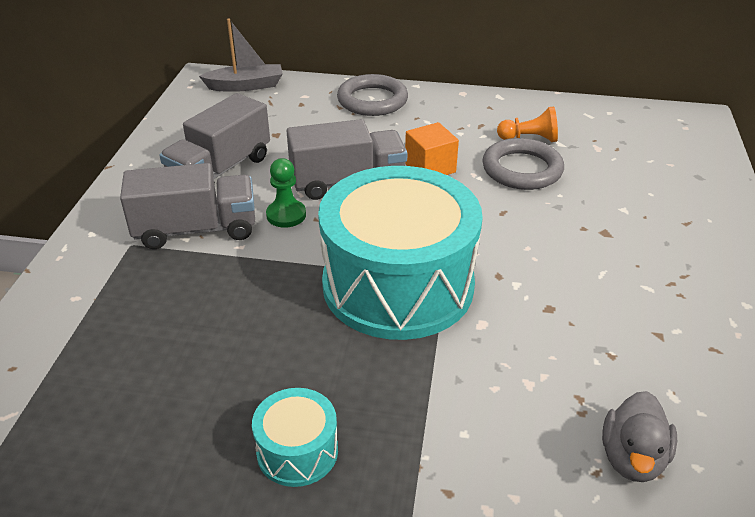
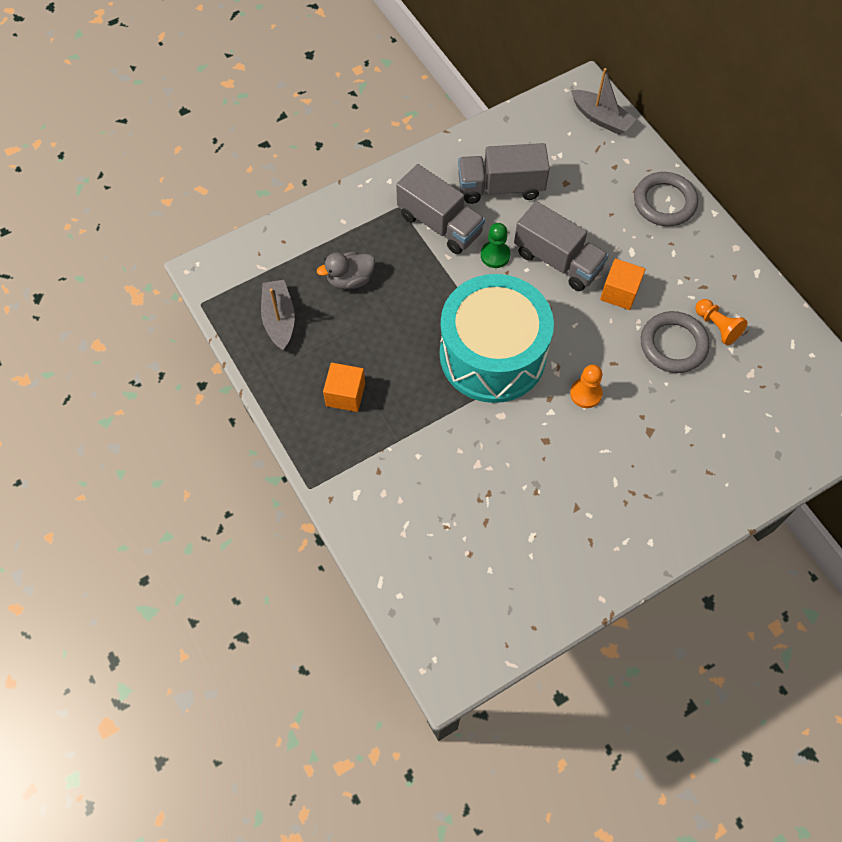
camera: 50 degrees right, 25 degrees up
(103, 449) = (279, 319): none -> grey boat
(297, 451) = (345, 394): turquoise drum -> orange cube
(519, 248) = (585, 394): none -> orange pawn
(632, 458) = (469, 538): grey duck -> grey duck (350, 280)

